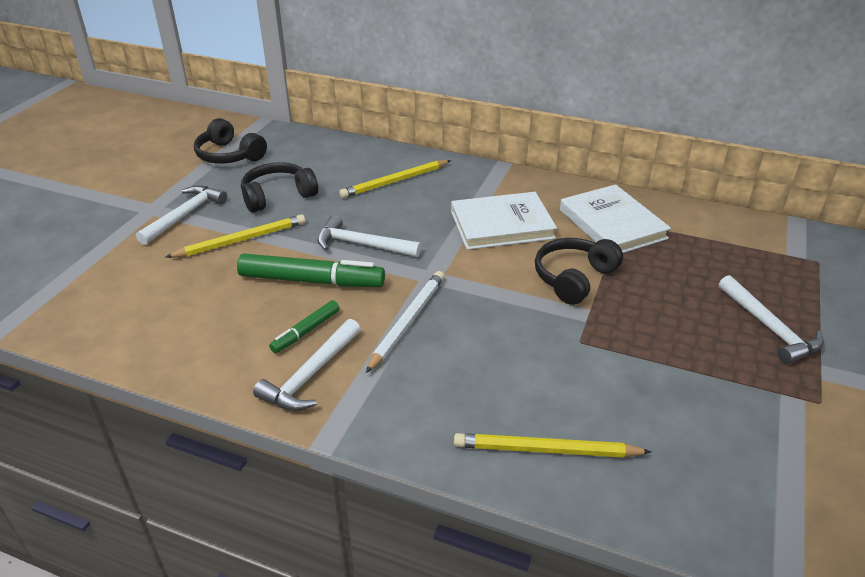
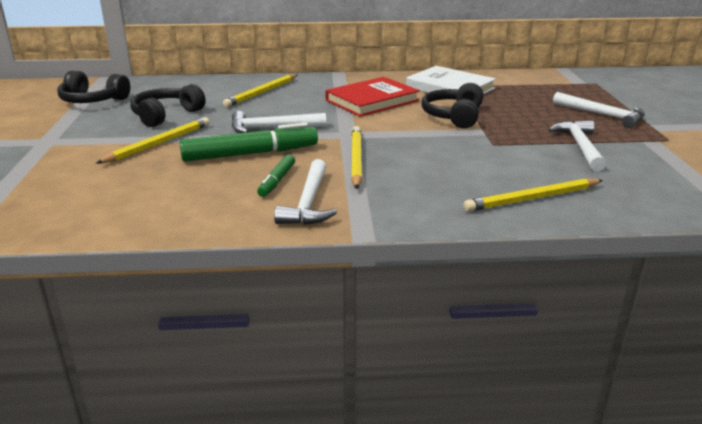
camera: 25 degrees left, 10 degrees down
(185, 215) = (86, 139): white hammer -> white hammer (580, 146)
(407, 322) = (356, 159): white pencil -> yellow pencil
(502, 225) = (372, 101): white book -> red book

